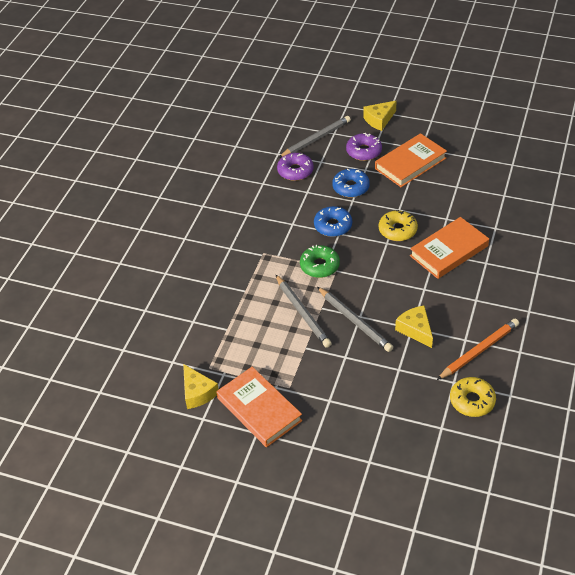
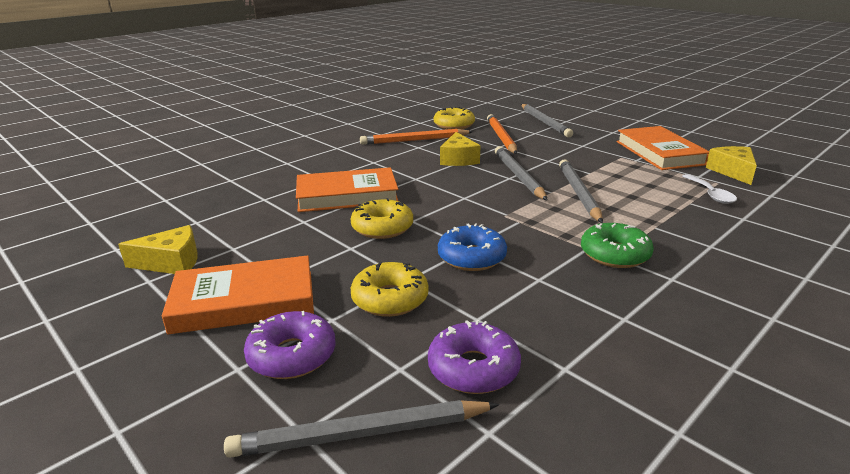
camera: 155 degrees left, 20 degrees down
(214, 346) = (710, 194): none -> white spoon
(319, 266) = (527, 223): green donut -> green donut (614, 254)
(351, 187) = (390, 299): blue donut -> yellow donut
(379, 120) = (162, 421): yellow cheese -> yellow cheese (171, 262)
(388, 446) = (544, 122): none -> grey pencil
(409, 389) = (501, 137): none -> orange pencil

